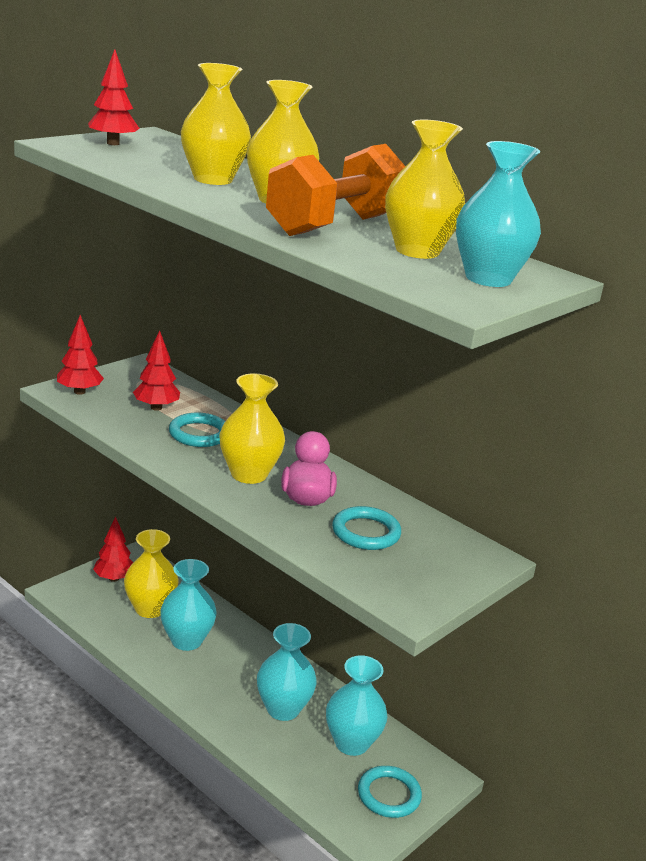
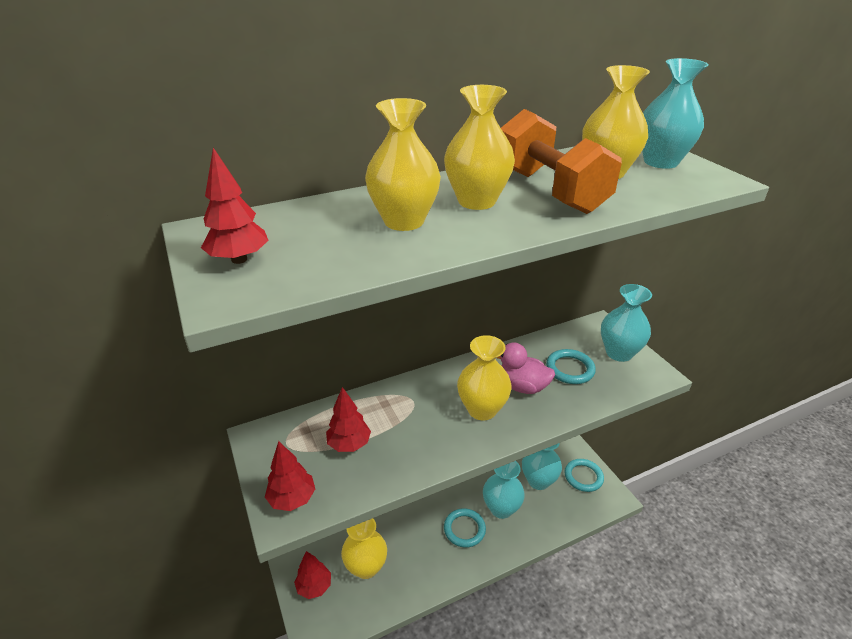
camera: 65 degrees left, 10 degrees up
(186, 640) = (413, 550): turquoise vase -> turquoise vase (619, 353)
(199, 434) = (408, 425): turquoise ring -> turquoise ring (464, 529)

